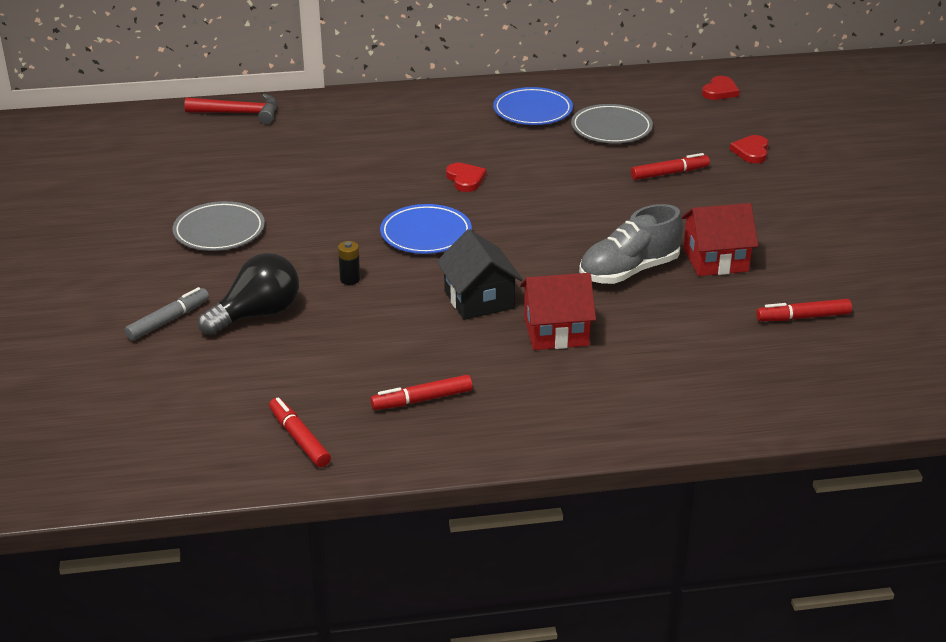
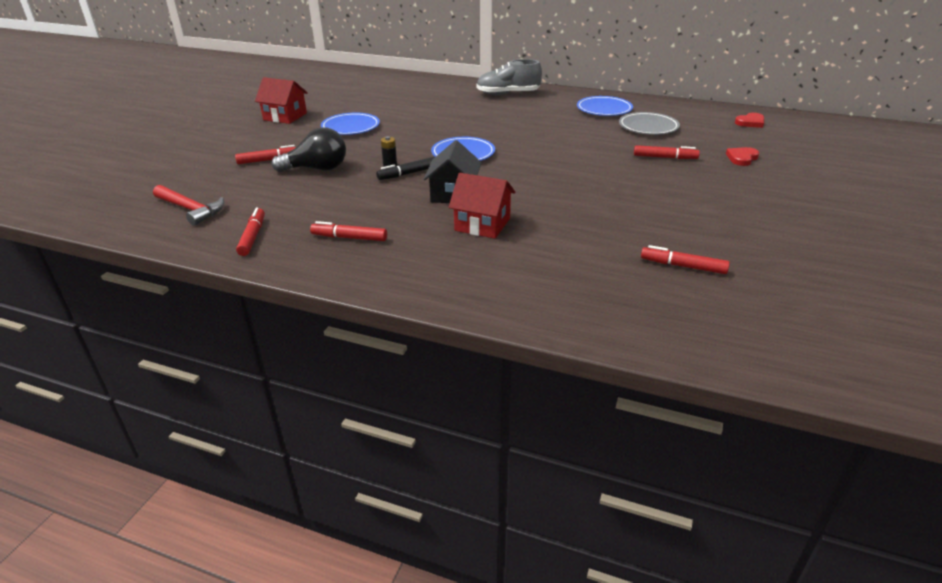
camera: 30 degrees right, 0 degrees up
(168, 320) = (269, 160): grey marker -> red marker
(219, 231) = (350, 127): grey plate -> blue plate
(239, 113) = (430, 81): red hammer -> red hammer (190, 209)
(389, 286) = (408, 173): none -> black marker
(465, 179) = (521, 133): red heart -> none
(629, 271) = (574, 203): grey shoe -> grey shoe (508, 94)
(715, 259) = (647, 212): red house -> red house (285, 116)

